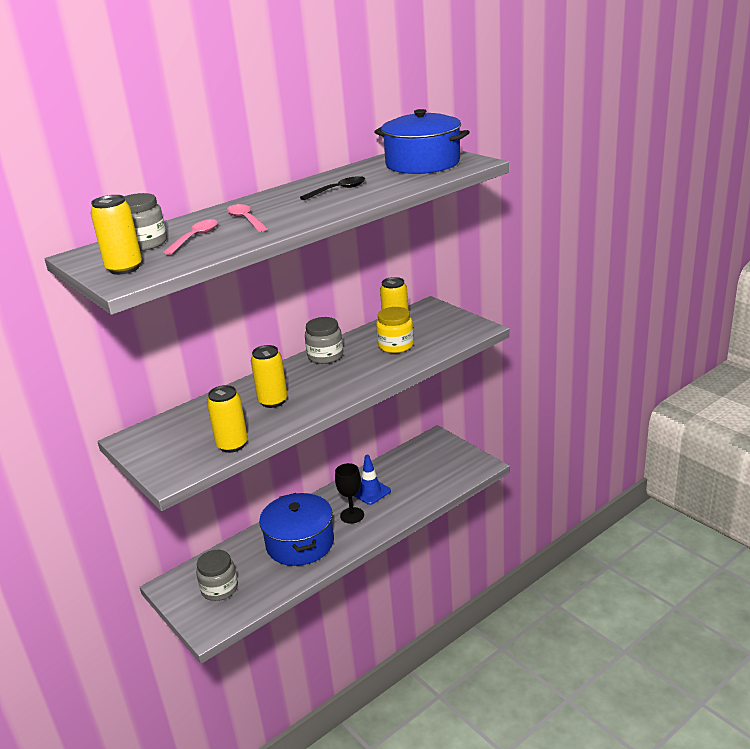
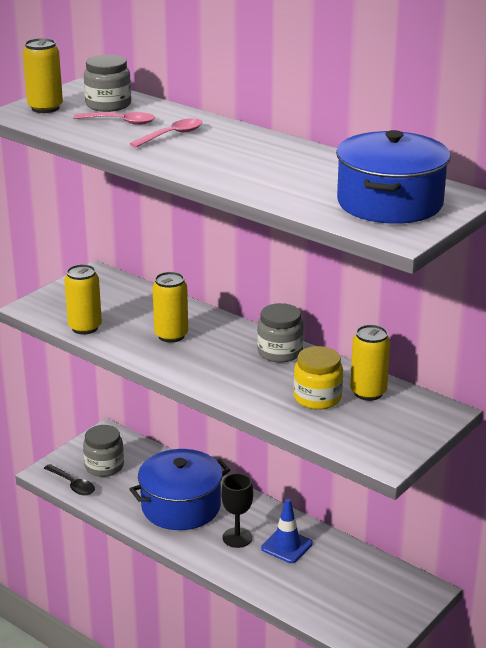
camera: 75 degrees right, 0 degrees up
(338, 190) = (272, 166): black spoon -> black spoon (72, 485)

